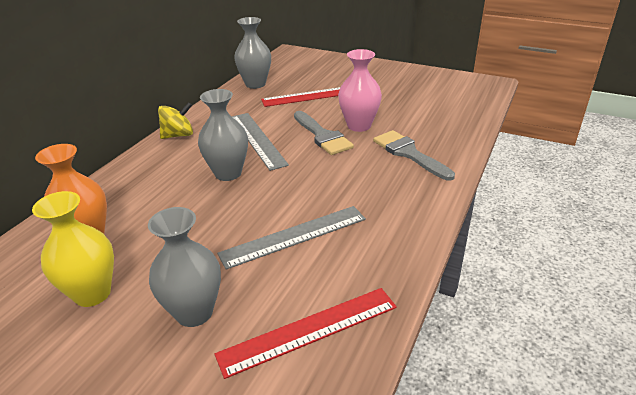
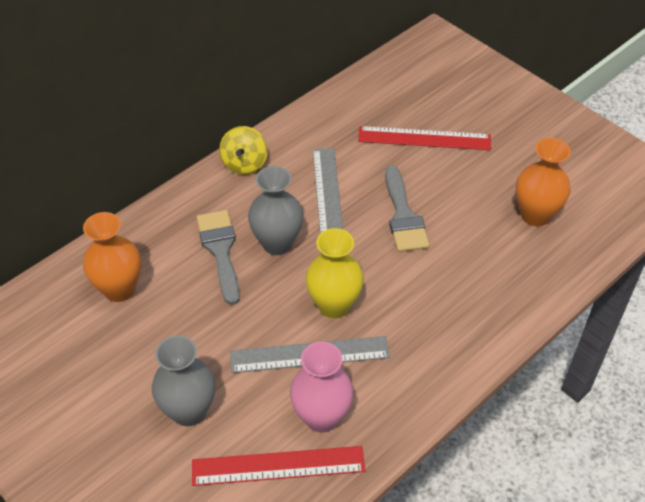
camera: 20 degrees right, 15 degrees up
(92, 293) = (110, 359): yellow vase -> yellow vase (334, 305)
(178, 135) = (244, 163): yellow spinning top -> yellow spinning top turned 105 degrees clockwise
(255, 84) = (364, 94): grey vase -> none
(359, 126) = (454, 212): pink vase -> pink vase (321, 417)
(409, 153) = (487, 277): grey brush -> grey brush (220, 250)
(417, 115) = (535, 215): none -> orange vase

